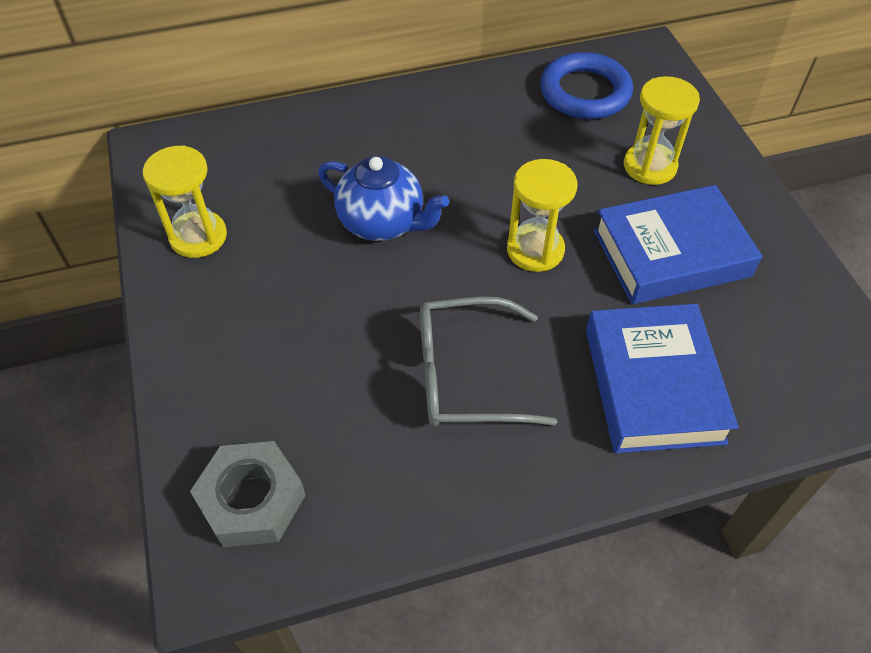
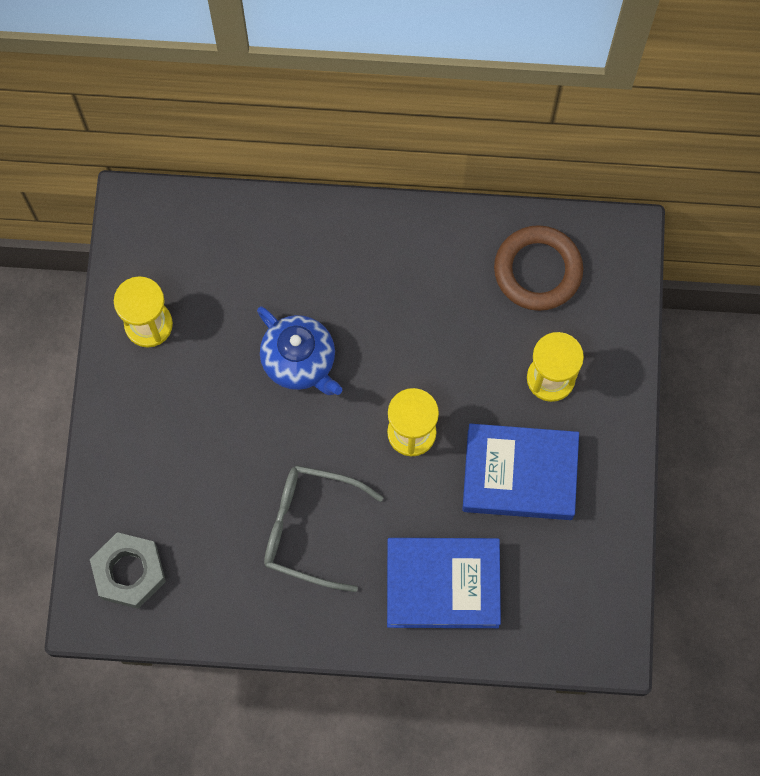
camera: 20 degrees right, 20 degrees up
(585, 92) = (537, 270): blue ring -> brown ring
(653, 385) = (442, 585): blue book -> blue book turned 75 degrees clockwise

